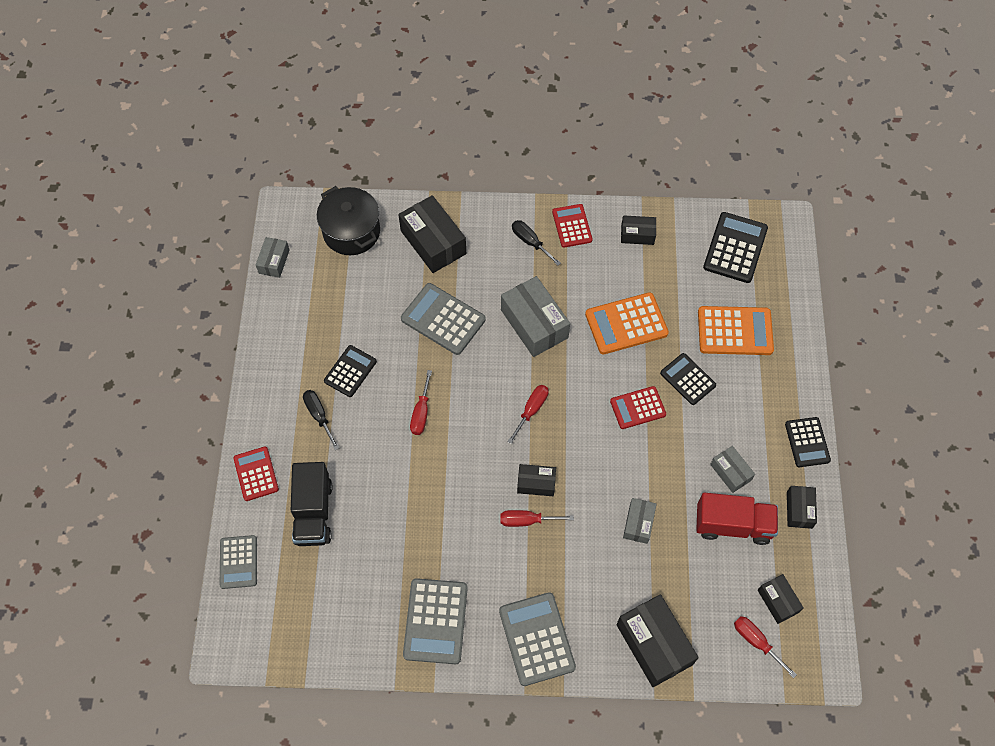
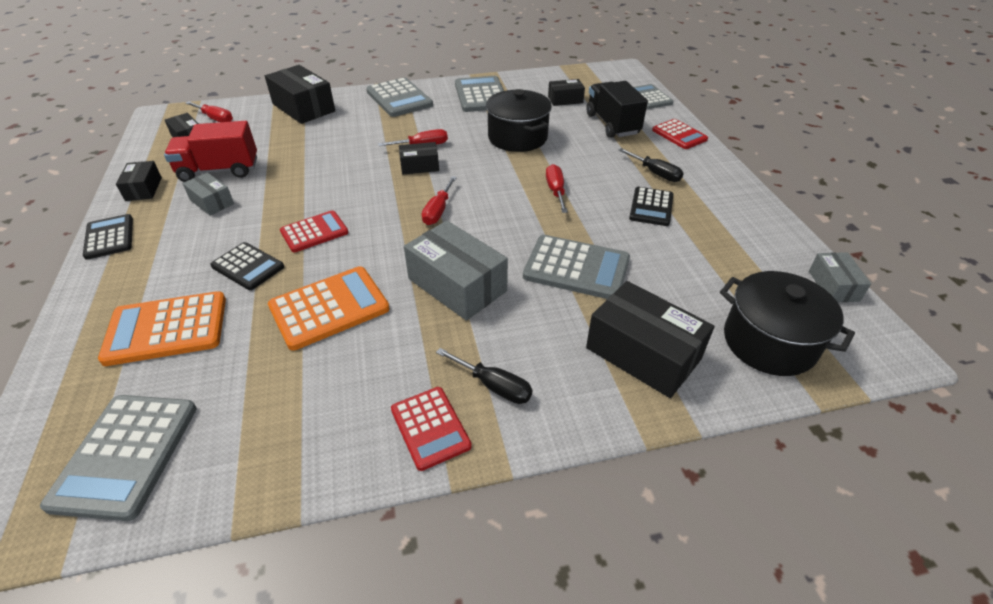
camera: 165 degrees right, 20 degrees down
(424, 511) = (517, 137): none -> black pot
(637, 234) = (310, 439): black box -> black box (565, 100)
(638, 523) = (315, 158): grey box -> none
(735, 248) = (126, 455): black calculator -> grey calculator

